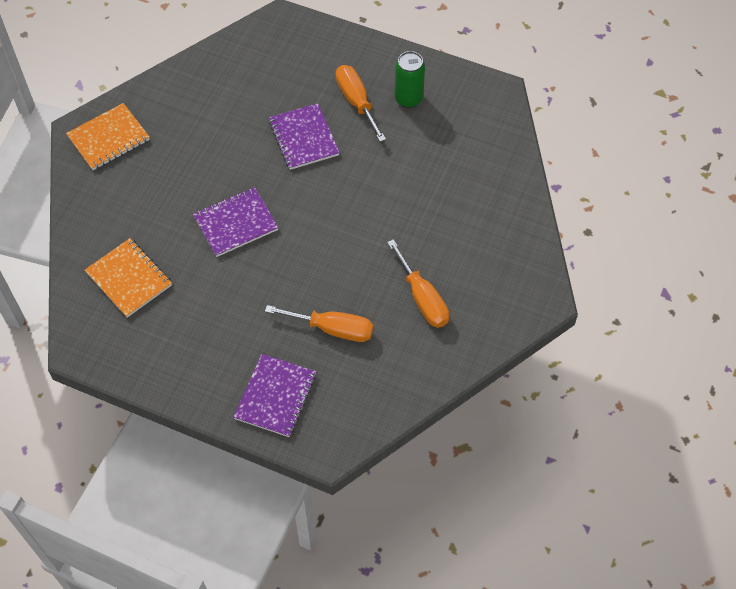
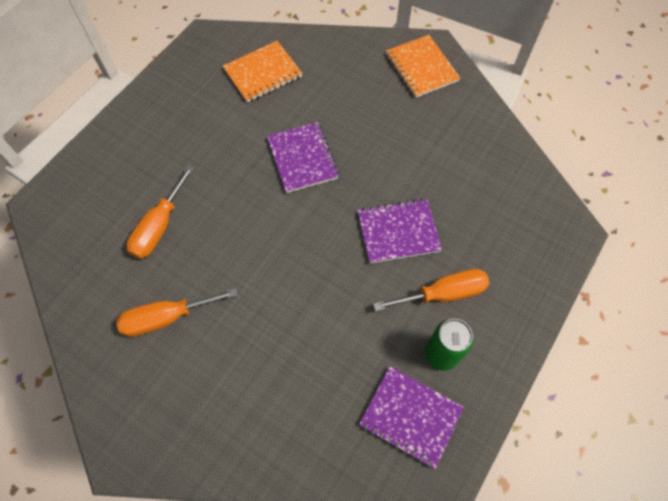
camera: 100 degrees right, 5 degrees up
(275, 396) = (107, 169): purple notebook -> purple notebook (410, 416)

